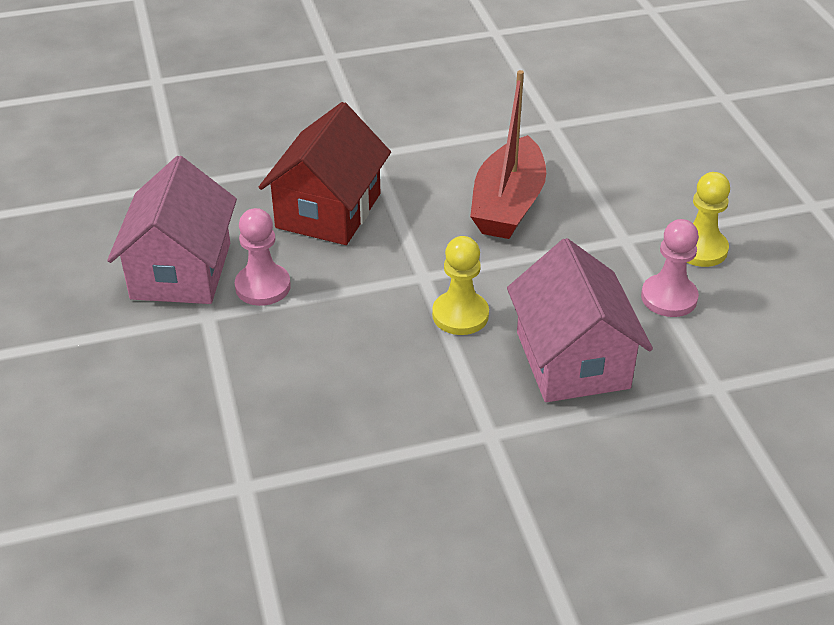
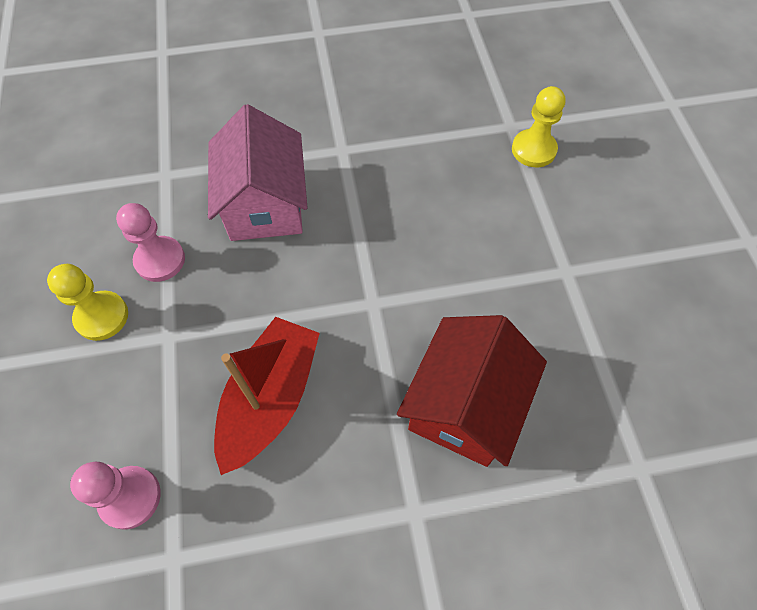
camera: 175 degrees left, 20 degrees up
(181, 271) = (603, 327): pink house -> none
(263, 287) = (522, 301): pink pawn -> pink pawn (130, 497)
(460, 315) = (346, 255): yellow pawn -> yellow pawn (533, 150)

